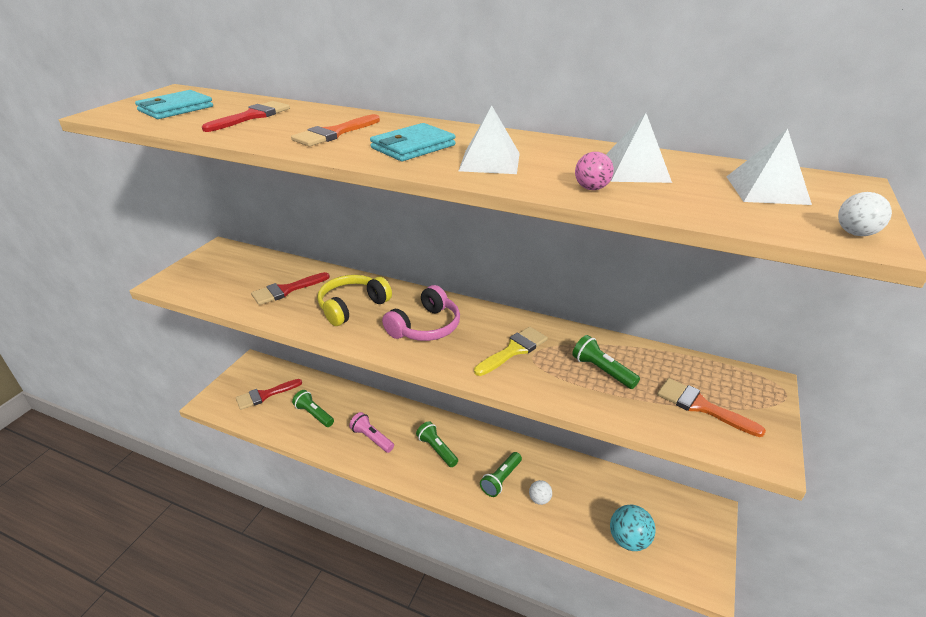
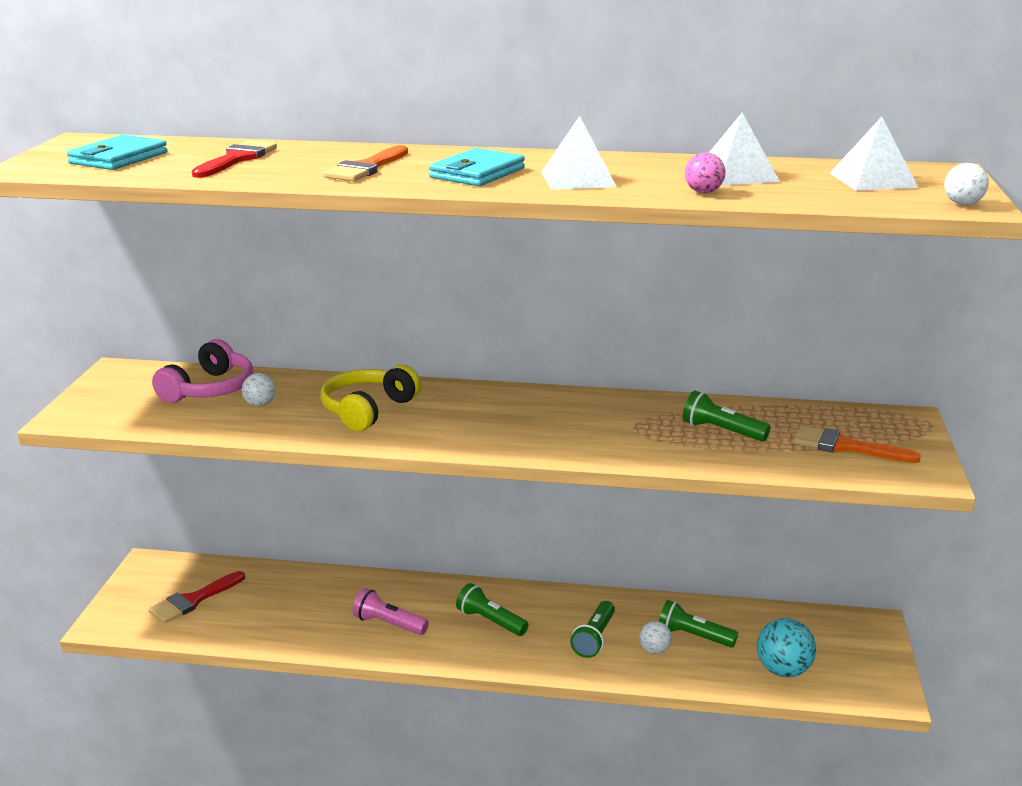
camera: 15 degrees left, 10 degrees down
(286, 290) = (260, 404): red brush -> white ball
(314, 414) = (285, 611): green flashlight -> green flashlight (693, 636)
(425, 327) = (481, 418): pink headphones -> pink headphones (209, 389)
(514, 350) = (606, 426): yellow brush -> none

